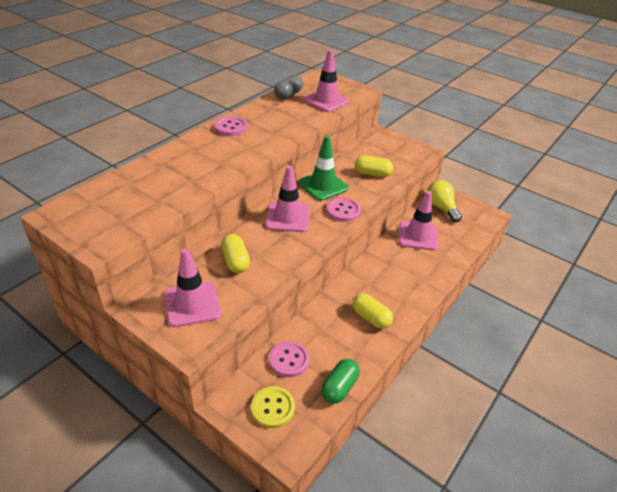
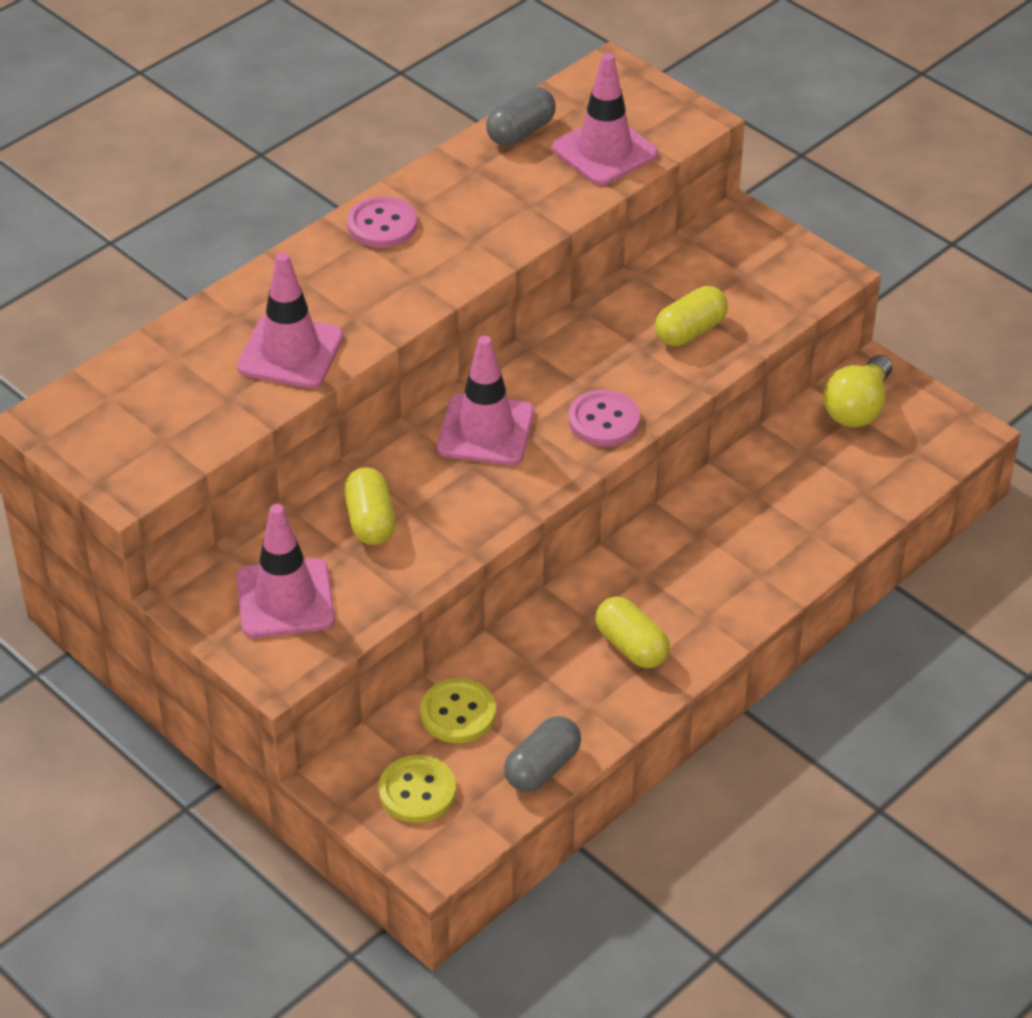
camera: 10 degrees right, 5 degrees up
(289, 360) = (458, 713): pink button -> yellow button
(323, 185) = (573, 357): green traffic cone -> none
(339, 387) = (542, 767): green capsule -> grey capsule
(372, 174) = (690, 331): yellow capsule -> yellow capsule turned 60 degrees counterclockwise
(418, 236) = (781, 475): pink traffic cone -> pink traffic cone (290, 352)
(441, 208) = (857, 408): yellow light bulb -> yellow light bulb turned 135 degrees counterclockwise

